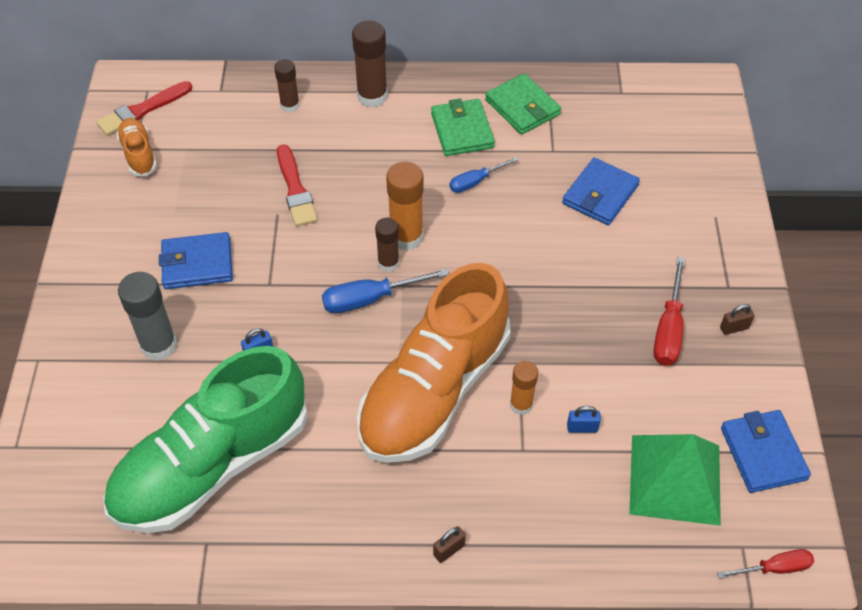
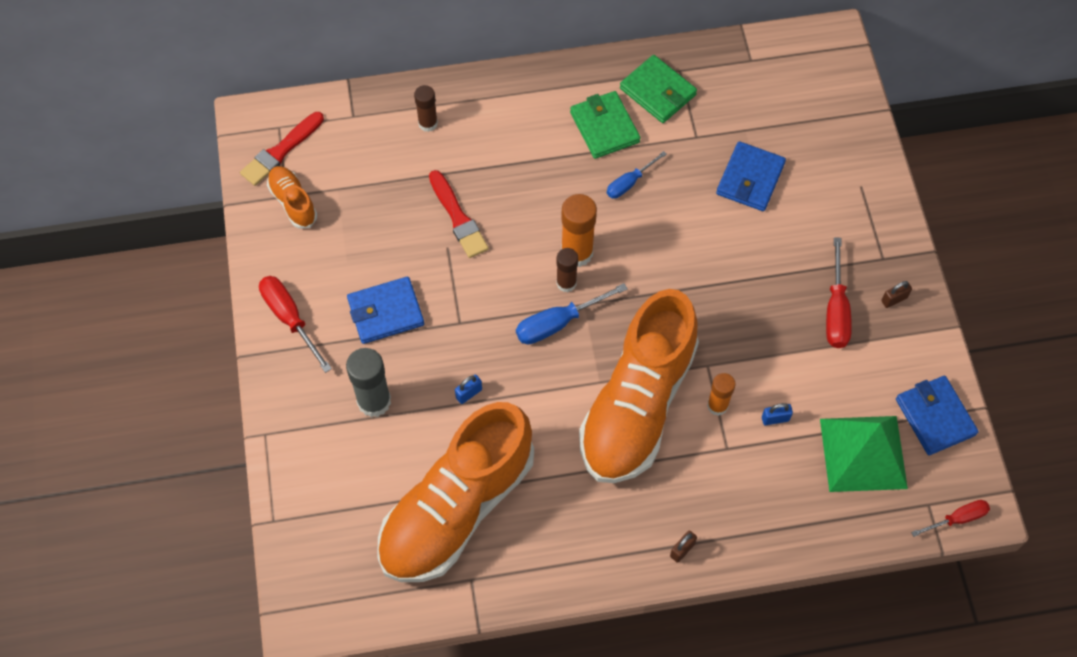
camera: 10 degrees left, 10 degrees up
(100, 256) = (290, 318): none -> red screwdriver
(212, 465) = (457, 508): green shoe -> orange shoe
(372, 96) = (507, 101): brown glue stick -> none

